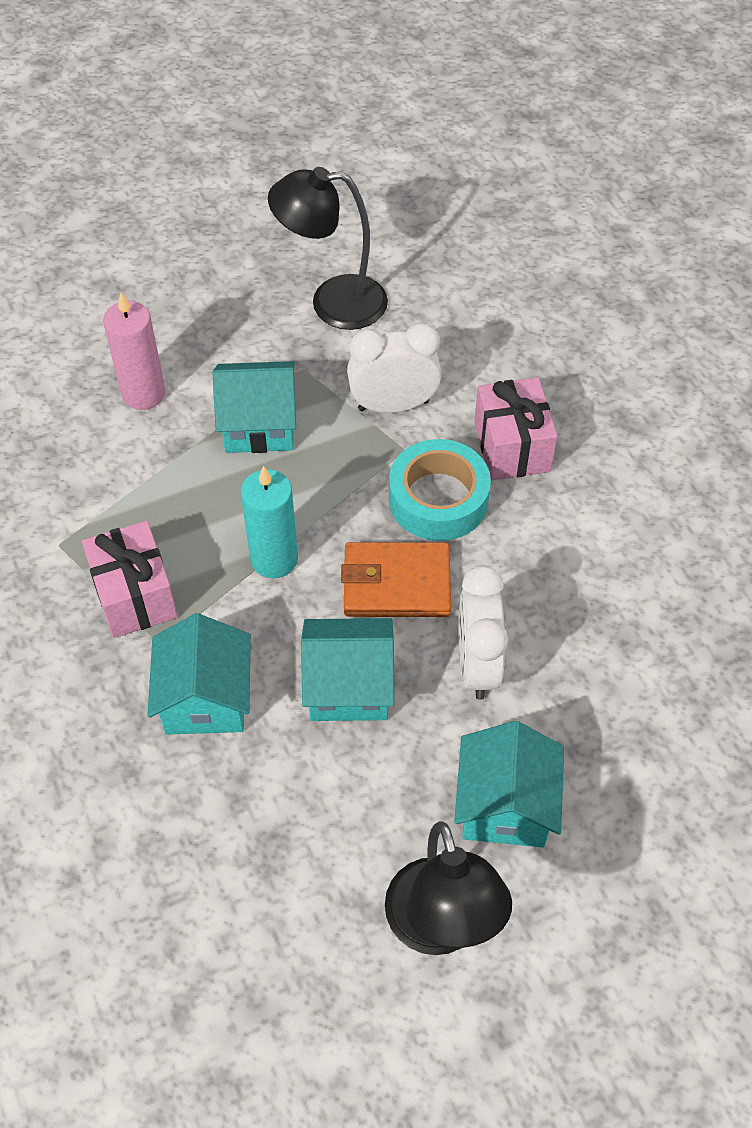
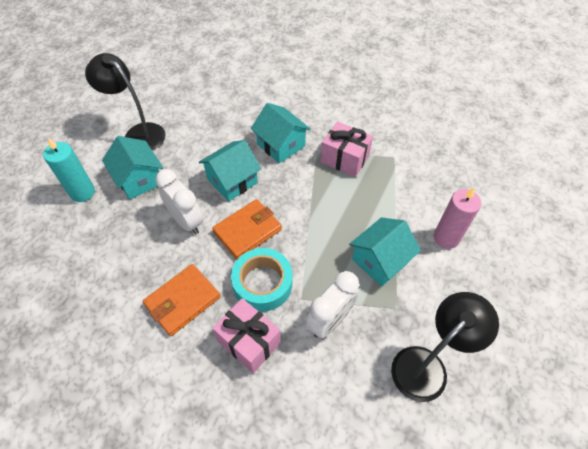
camera: 140 degrees right, 0 degrees up
(274, 559) = (308, 206): turquoise candle -> turquoise candle (82, 192)
(563, 547) = (183, 301): none -> orange wallet

